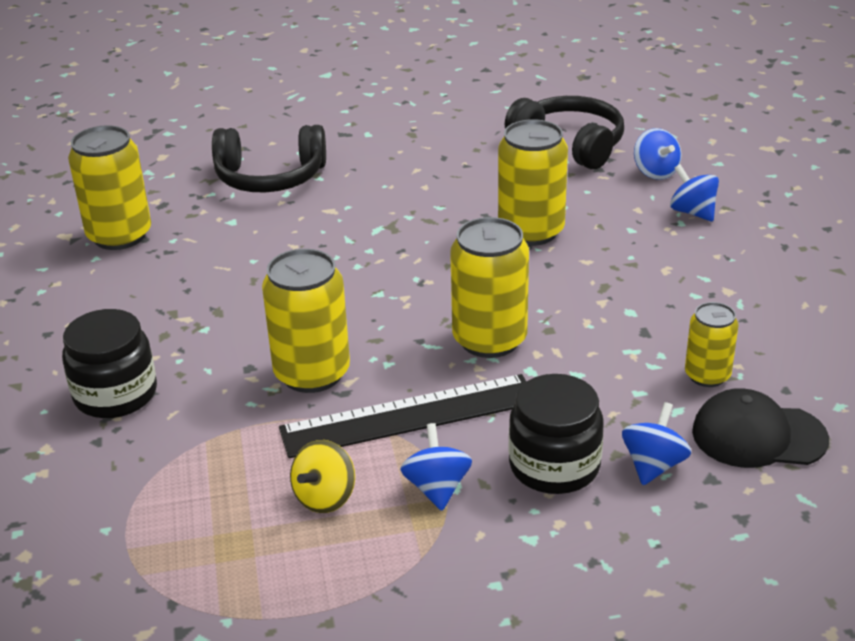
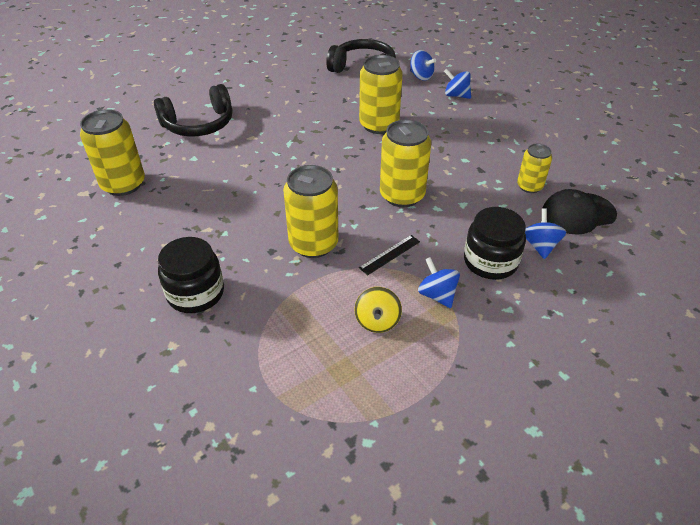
camera: 25 degrees left, 10 degrees up
(409, 415) = (389, 254): black ruler -> black ruler, size x0.45

